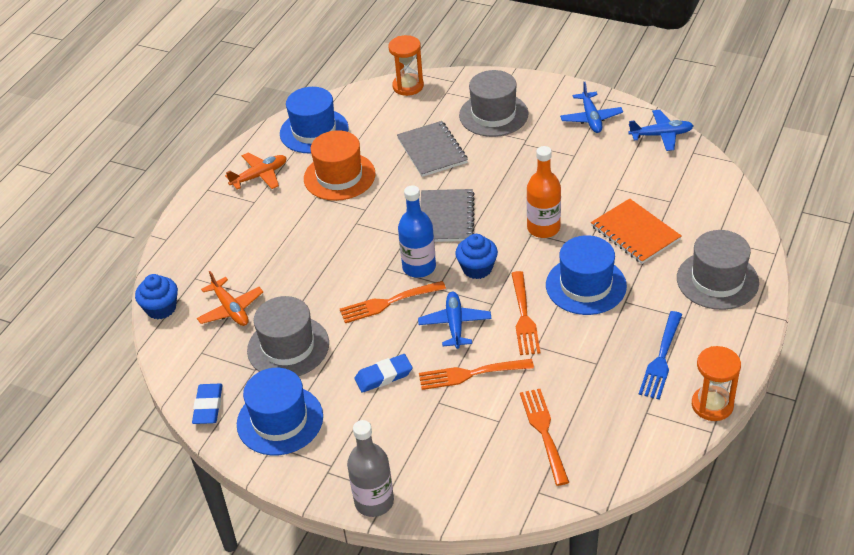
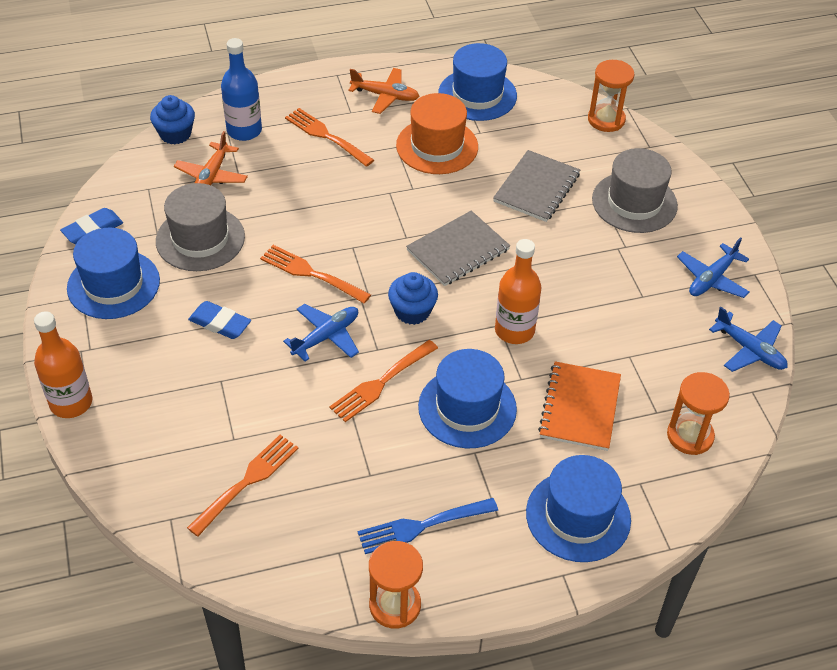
camera: 45 degrees right, 5 degrees up
(374, 501) = (71, 403): grey bottle -> orange bottle
(419, 267) = (375, 269): blue bottle -> blue bottle (244, 130)
(470, 374) = (274, 384): orange fork -> orange fork (326, 136)
(701, 197) = (690, 436): none -> orange hourglass
(717, 280) = (578, 516): grey hat -> blue hat

